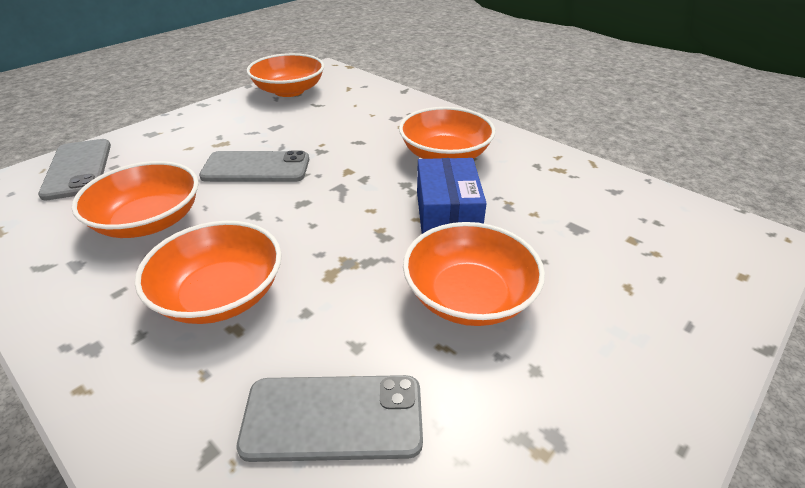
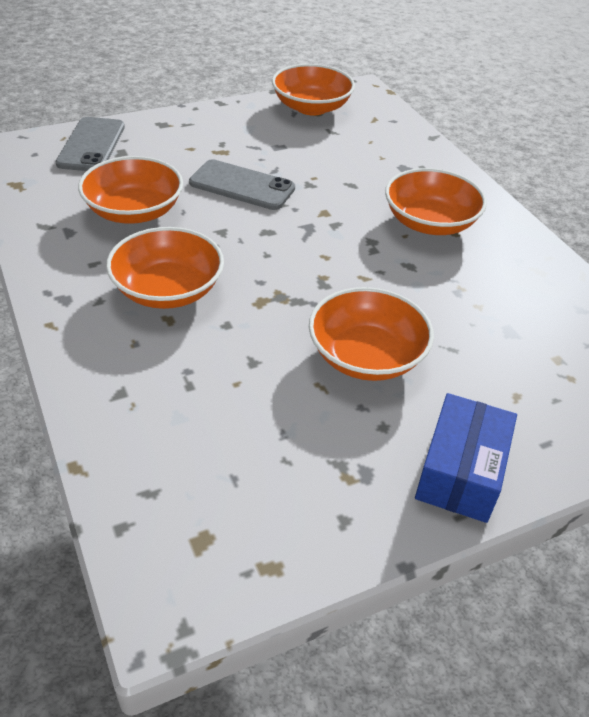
camera: 20 degrees right, 5 degrees up
(333, 418) = (211, 402): grey phone -> none
(447, 214) = (393, 281): blue box -> blue box (461, 471)

